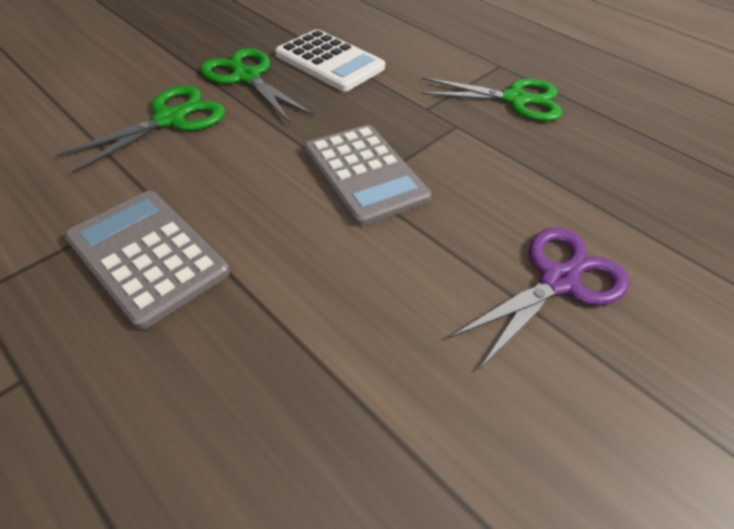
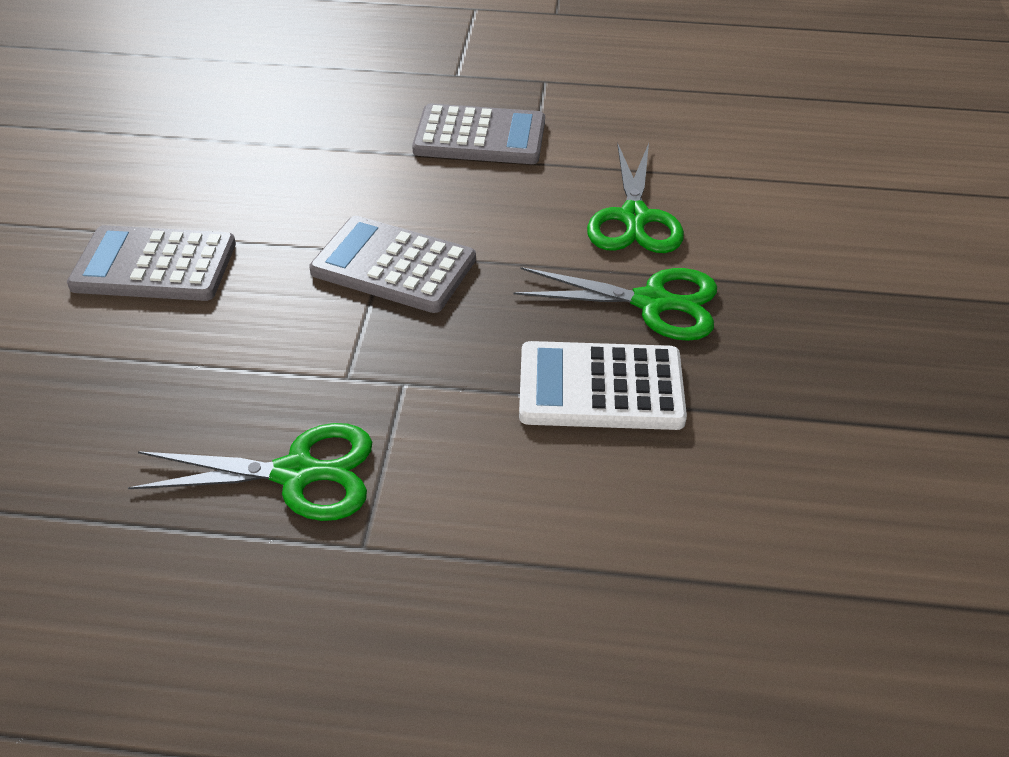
camera: 145 degrees right, 5 degrees down
(515, 100) = (296, 474): green scissors -> green scissors turned 150 degrees counterclockwise
(558, 281) = (154, 265): purple scissors -> grey calculator

